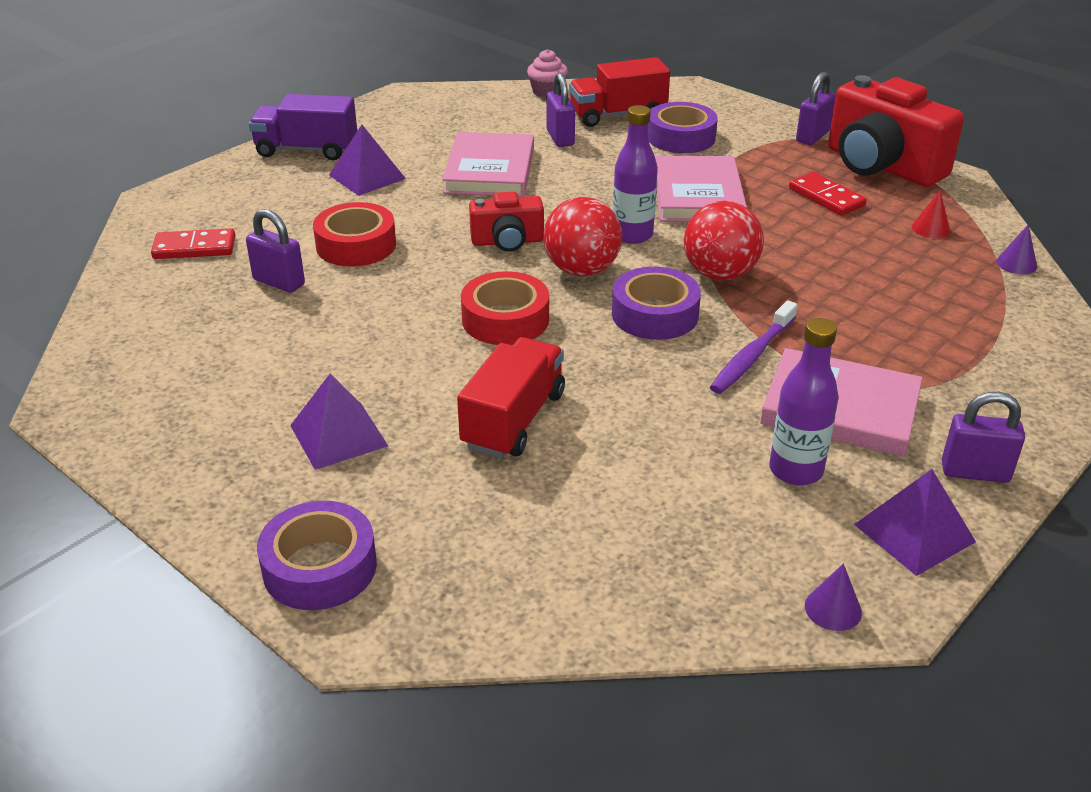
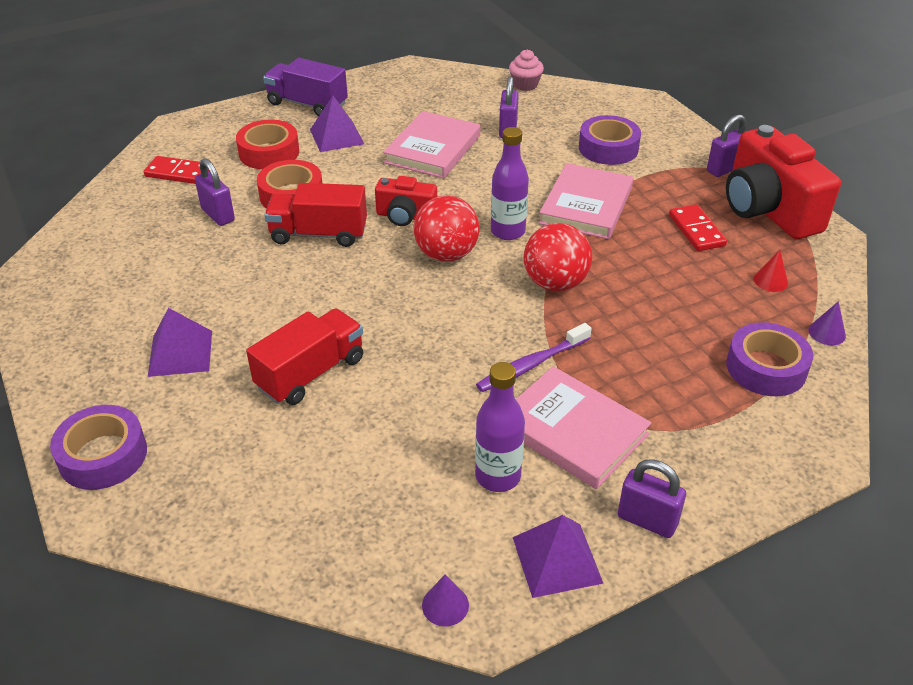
camera: 20 degrees right, 5 degrees up
(505, 319) = (360, 285): red tape -> red tape (269, 153)
(618, 115) = (569, 117): red truck -> red truck (319, 234)
(655, 314) = (478, 308): purple tape -> purple tape (766, 368)

